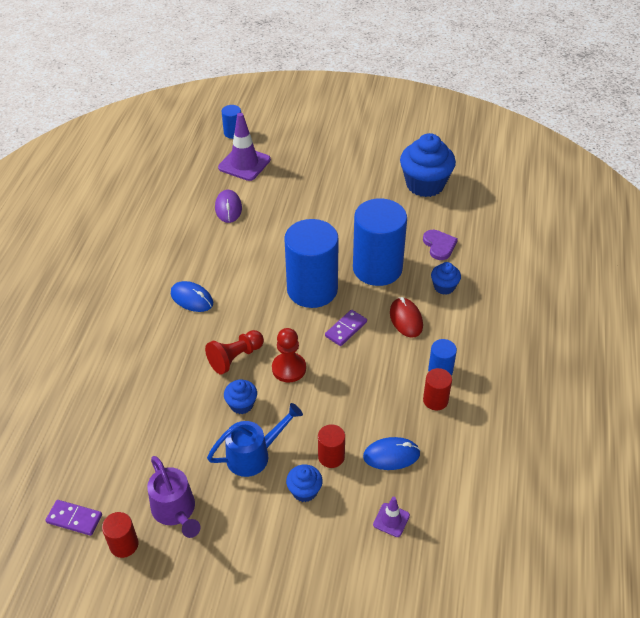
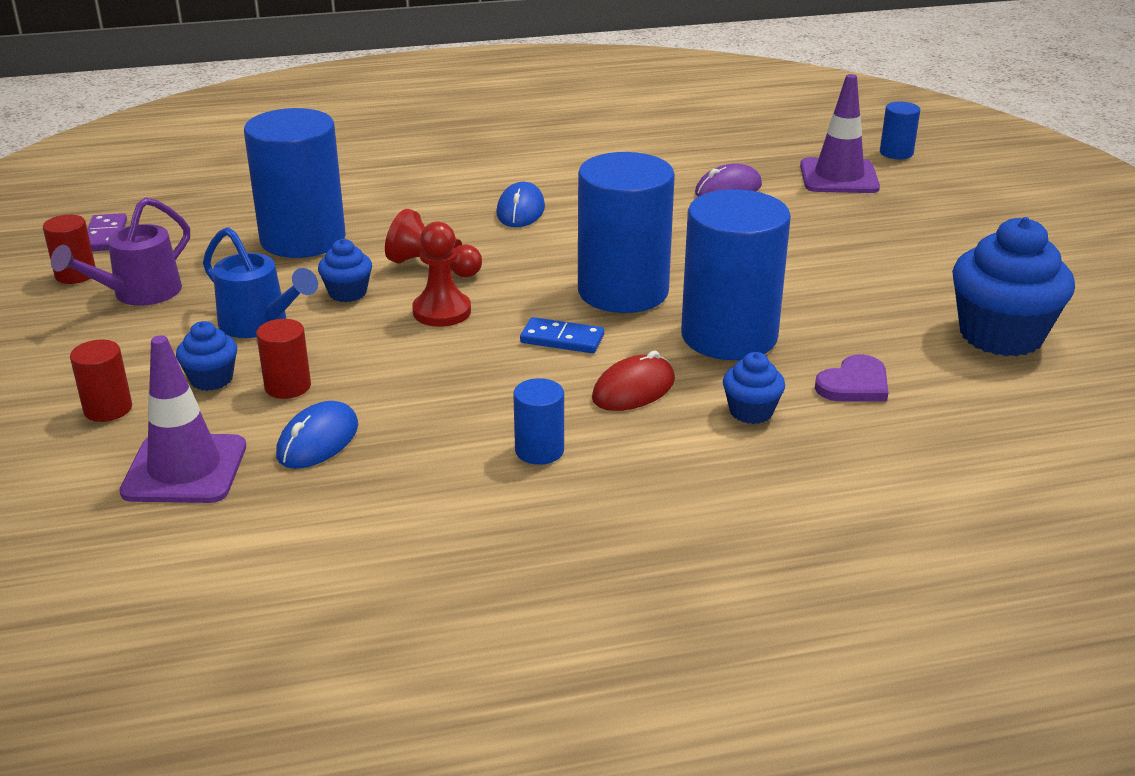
camera: 65 degrees right, 15 degrees down
(157, 410) = (303, 239): none -> blue cylinder
(346, 329) = (562, 339): purple domino -> blue domino
(391, 455) = (318, 441): blue mouse -> blue mouse turned 60 degrees clockwise
(391, 520) = (185, 469): purple traffic cone -> purple traffic cone, size x1.97
(435, 400) = (466, 459): red cylinder -> red cylinder (108, 409)

